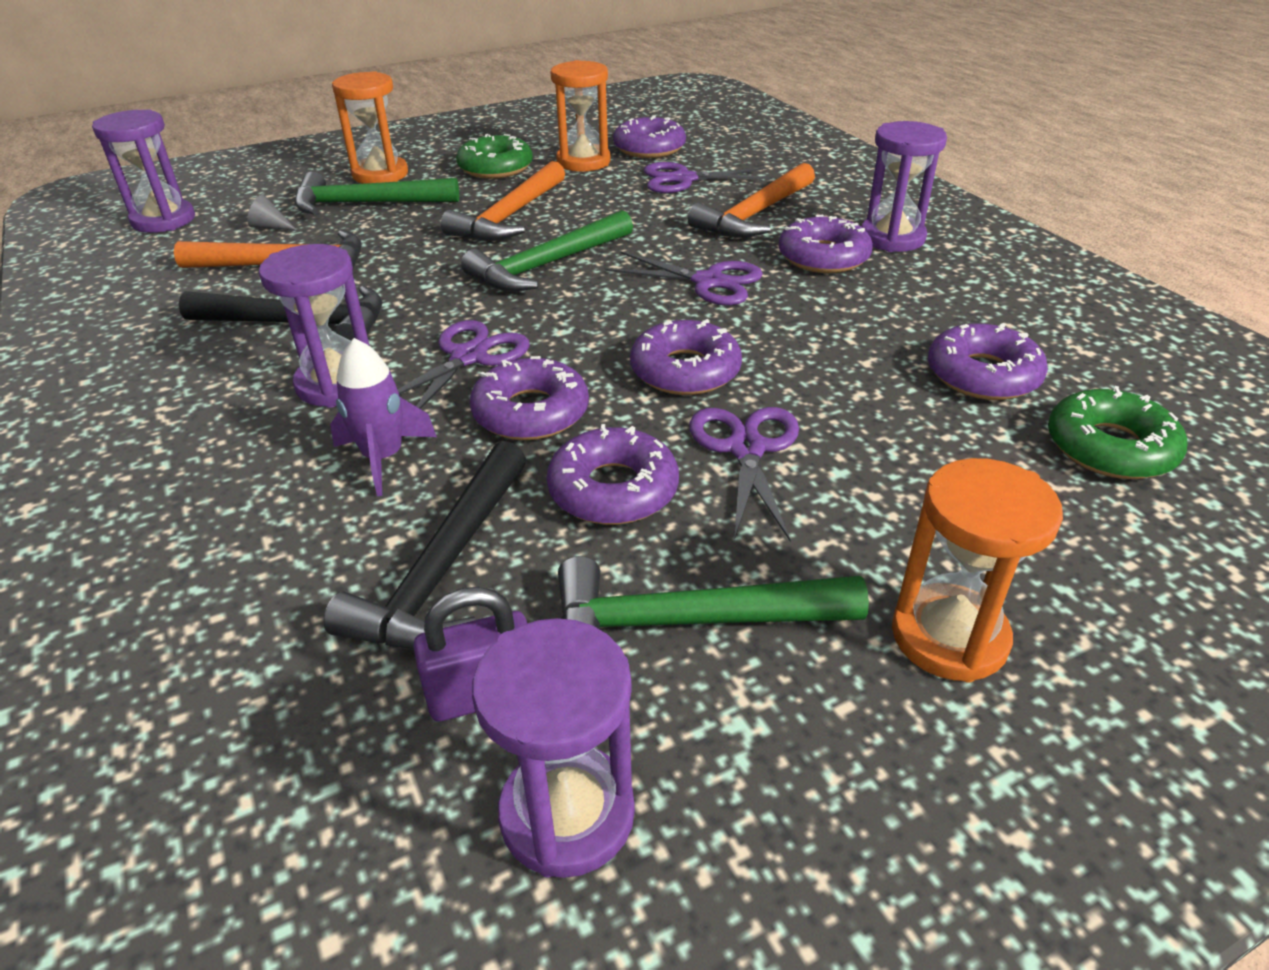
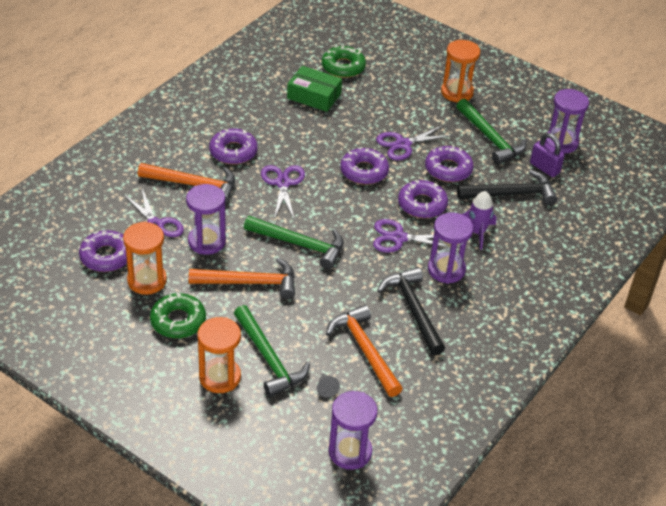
camera: 120 degrees left, 5 degrees up
(892, 238) = (198, 133): purple hourglass -> purple hourglass (207, 241)
(982, 375) = (314, 96): purple donut -> green box

